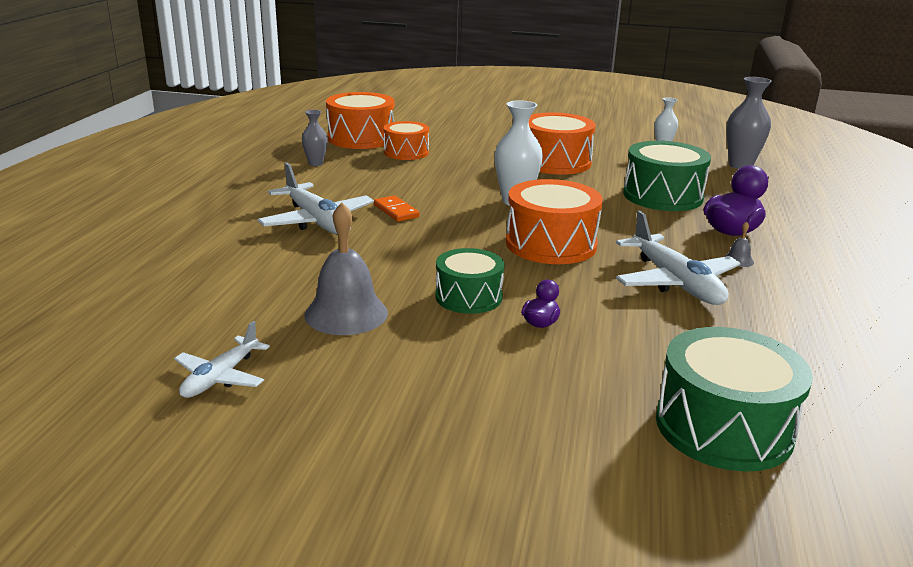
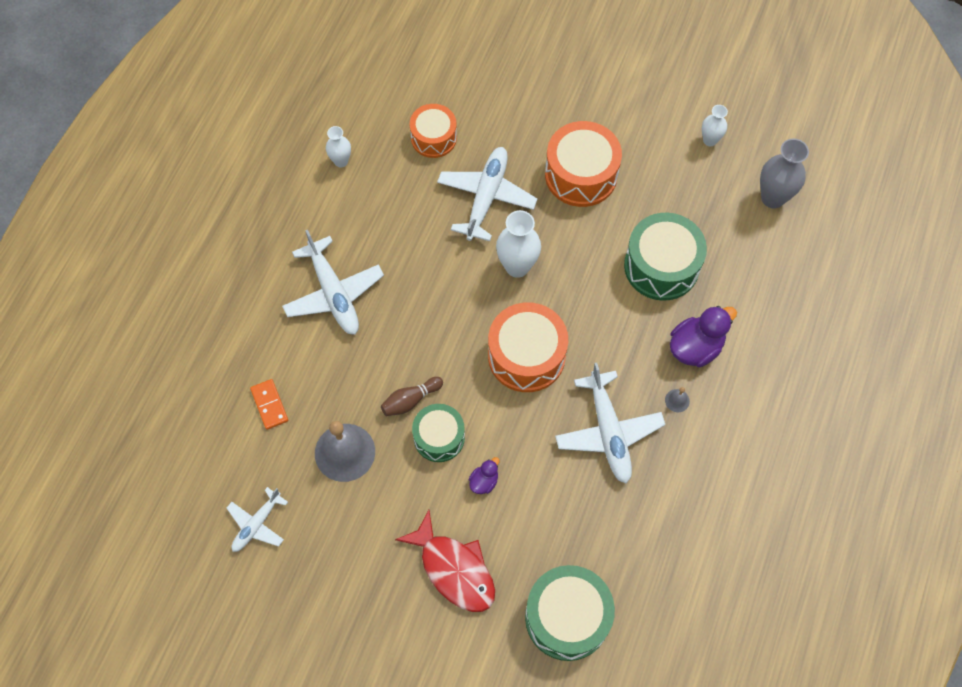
camera: 10 degrees right, 40 degrees up
(316, 163) = (341, 161): grey vase -> white vase
(361, 138) = (392, 94): orange drum -> none
(396, 211) = (404, 278): orange domino -> orange domino (269, 405)
(424, 275) = (410, 400): none -> brown bowling pin
(468, 173) = (486, 197): none -> white plane
(531, 395) = (454, 569): none -> red fish

